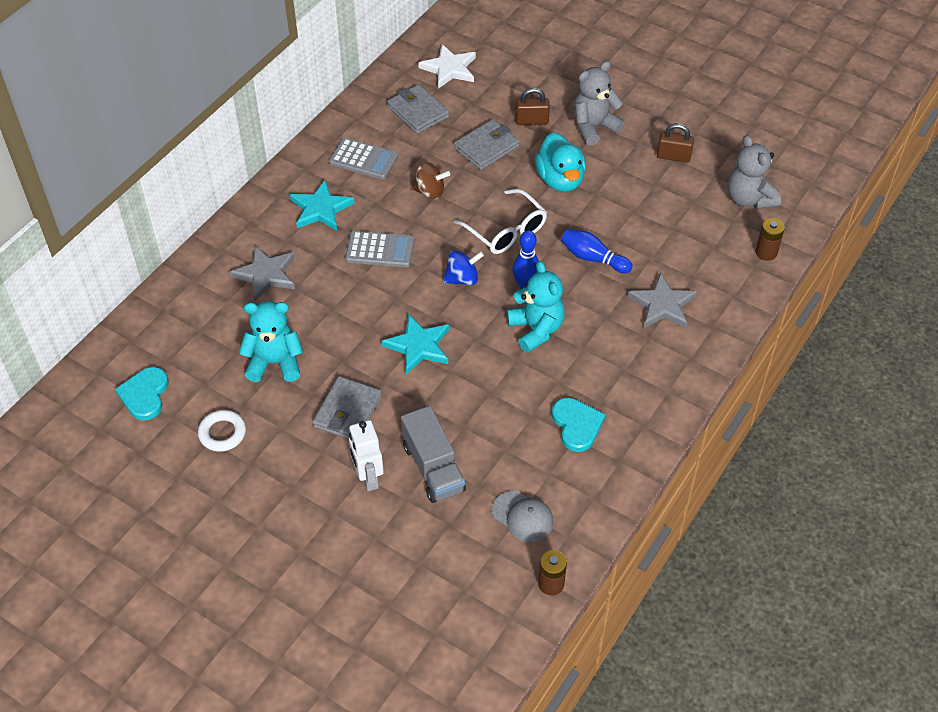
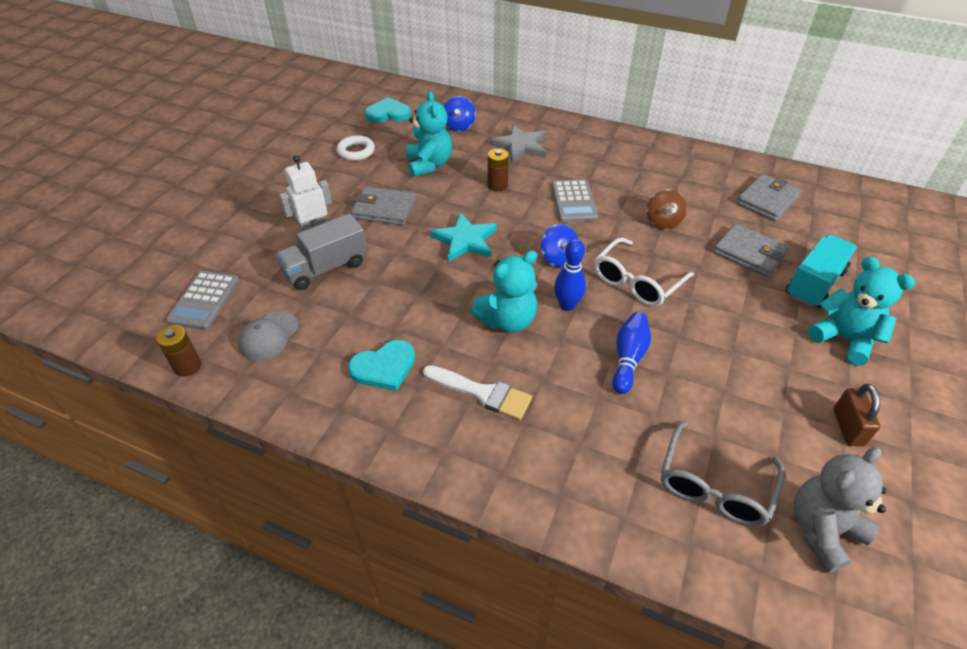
camera: 80 degrees right, 5 degrees down
(202, 325) = (459, 126): none -> blue spinning top
(321, 209) = (606, 162): turquoise star -> none
(363, 159) = (681, 176): grey calculator -> grey calculator (204, 300)
(449, 69) = (846, 213): white star -> none
(532, 121) = (814, 283): brown padlock -> turquoise truck
(560, 180) = (736, 317): turquoise duck -> none
(594, 127) = (844, 339): grey teddy bear -> turquoise teddy bear
(615, 359) = (482, 393): none -> white brush
(662, 305) = (579, 434): grey star -> none
(713, 241) = (714, 486): none -> grey glasses
(766, 252) = (724, 559): brown battery -> brown battery (497, 185)

